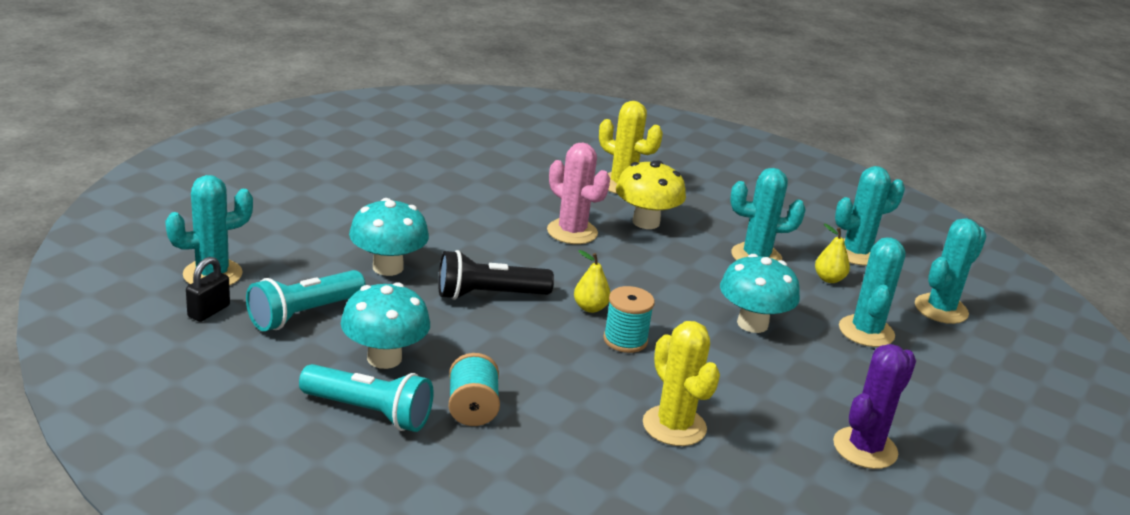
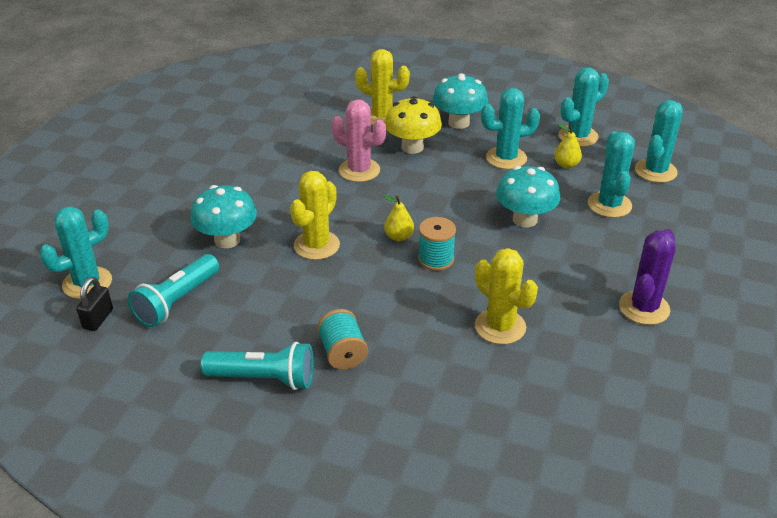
camera: 10 degrees left, 10 degrees up
(384, 358) = (256, 325): turquoise mushroom -> turquoise mushroom (459, 123)
(489, 295) = (316, 245): black flashlight -> yellow cactus

